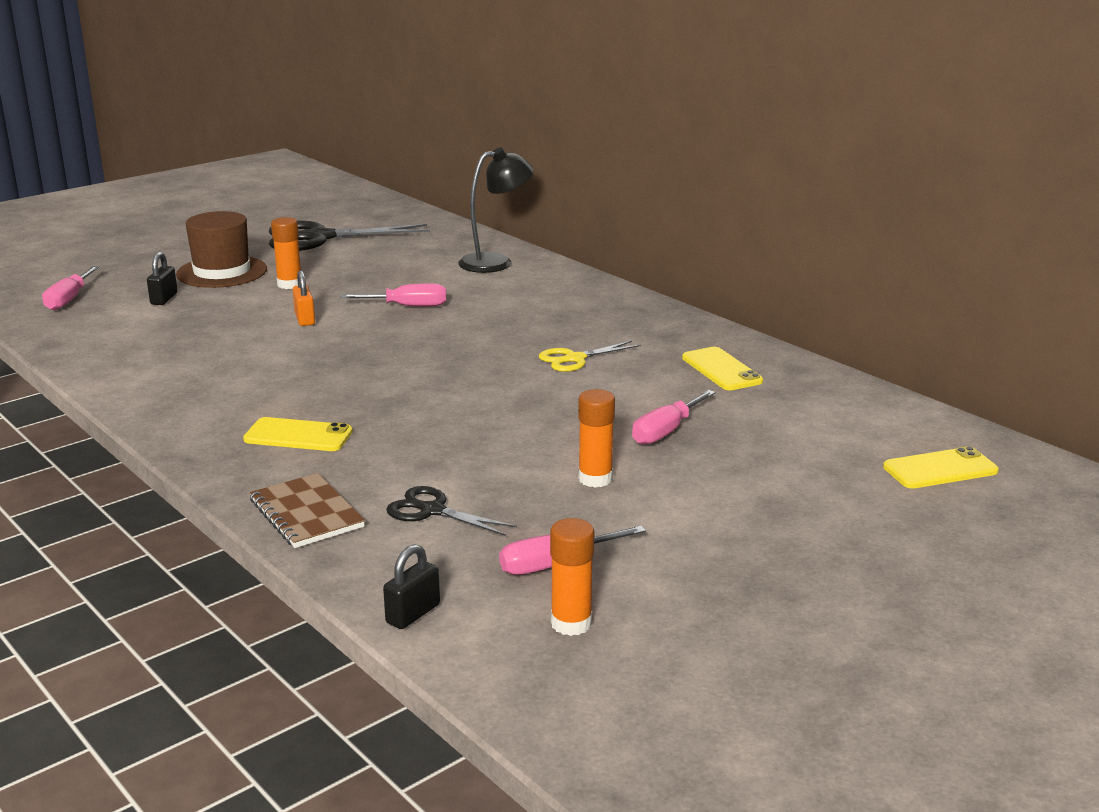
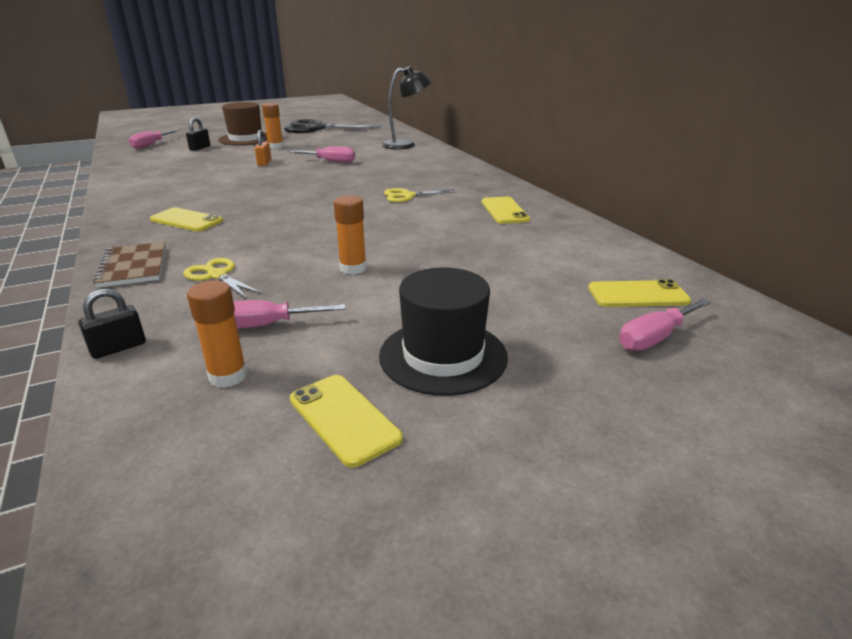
camera: 15 degrees right, 5 degrees up
(432, 510) = (217, 275): black scissors -> yellow scissors
(665, 431) = (432, 244): pink screwdriver -> pink screwdriver (654, 338)
(728, 643) = (344, 418): none -> yellow phone
(779, 568) = (443, 356): none -> black hat

